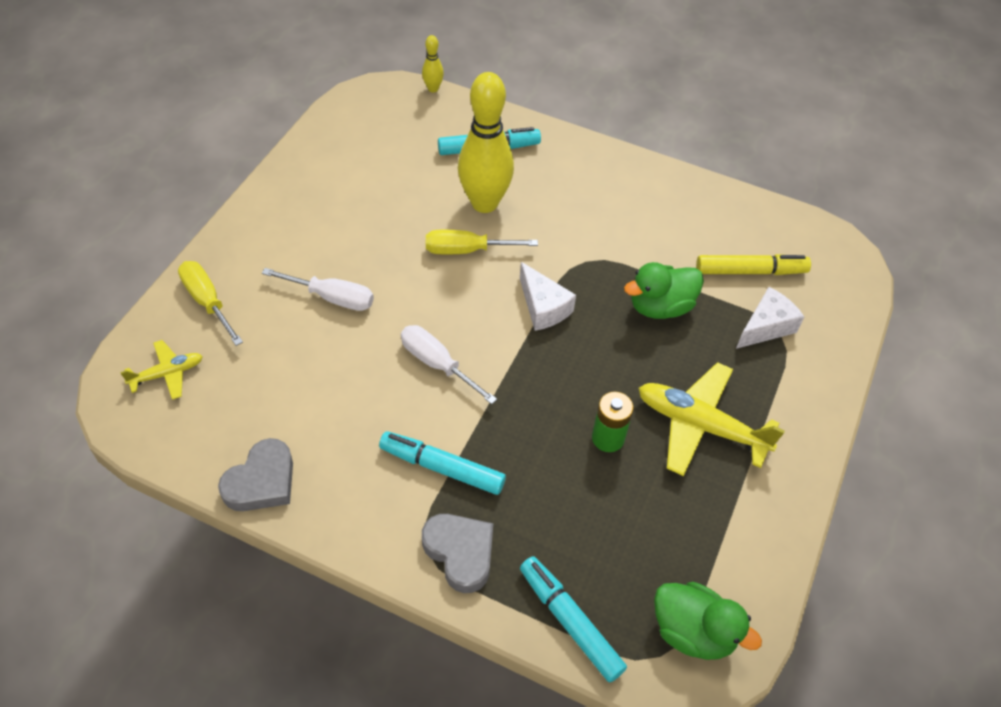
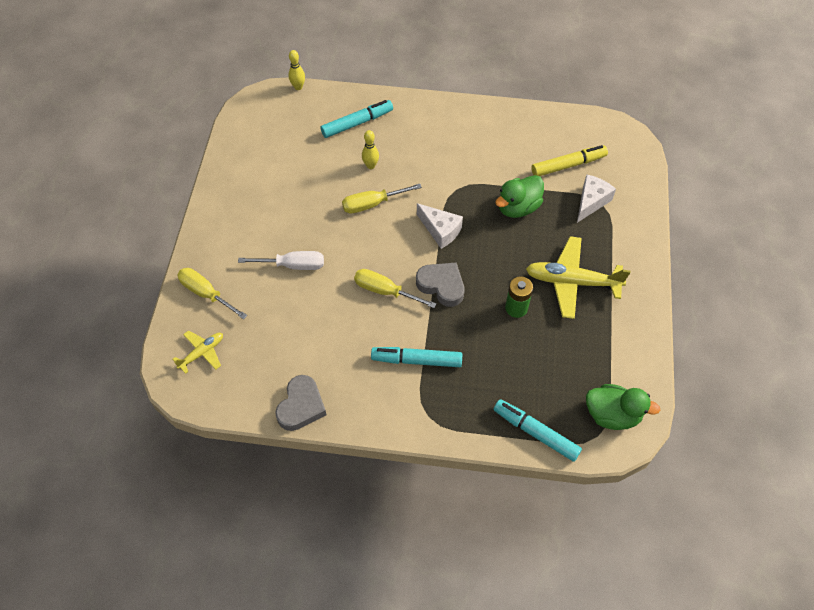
camera: 15 degrees left, 5 degrees up
(437, 364) = (385, 291): white screwdriver -> yellow screwdriver
(460, 553) = (450, 411): grey heart -> grey heart (441, 285)
(484, 203) = (370, 165): yellow bowling pin -> yellow bowling pin, size x0.43

